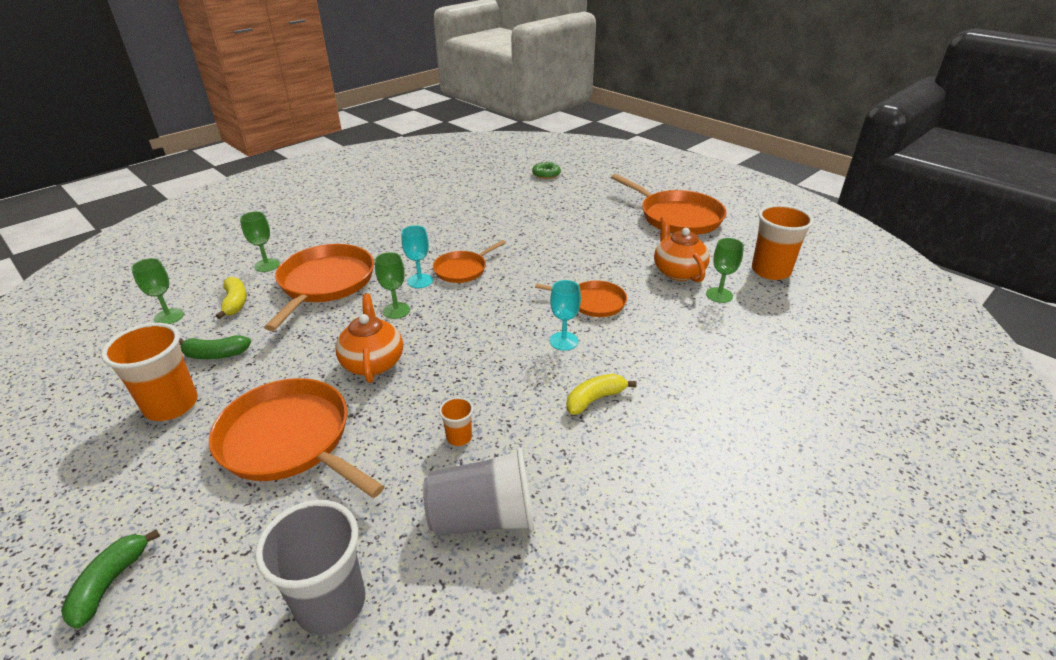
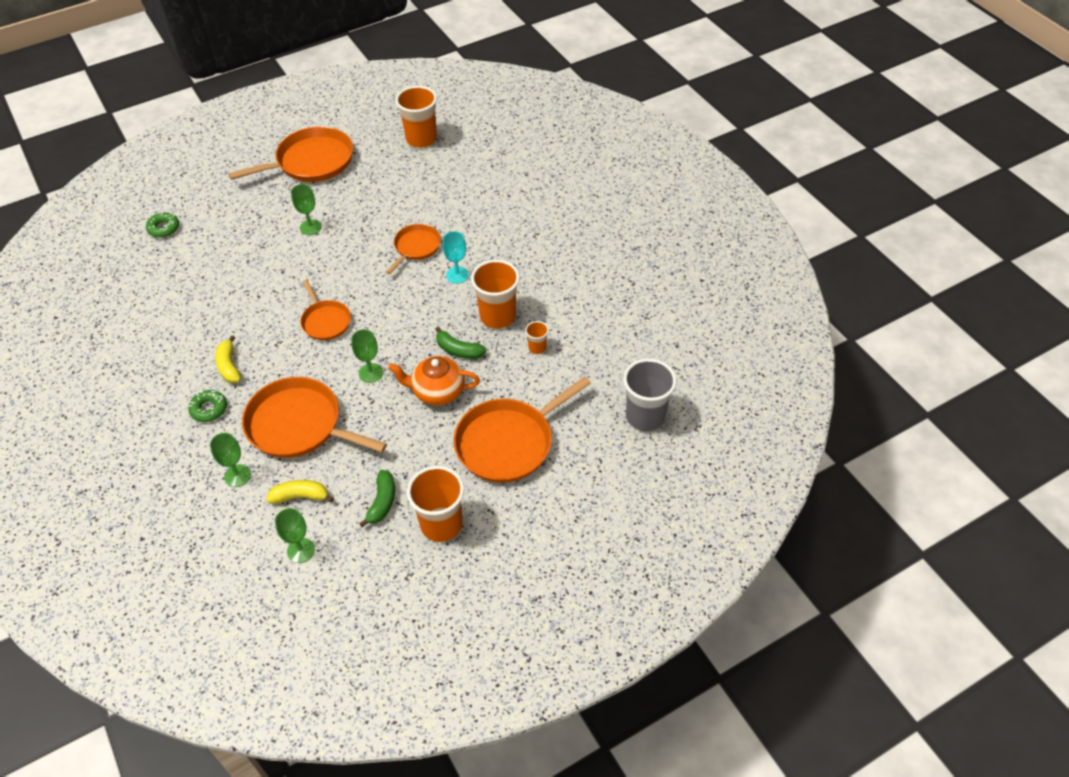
camera: 75 degrees left, 15 degrees up
(110, 583) = (605, 528): green banana -> green banana (459, 350)
(345, 236) = (209, 409): none -> green donut
(420, 281) = (330, 353): turquoise goblet -> none
(483, 517) = (605, 344): grey cup -> none
(505, 388) = (497, 316): none -> orange cup
(595, 399) = (525, 273): yellow banana -> yellow banana (229, 366)
(678, 272) = (397, 188): orange teapot -> none
(719, 295) = (438, 176): green goblet -> green goblet (310, 227)

